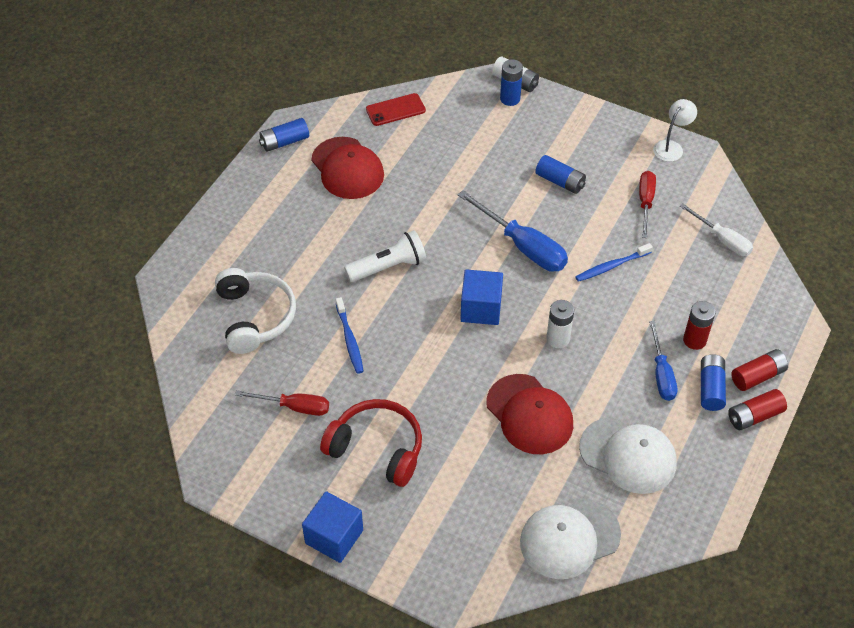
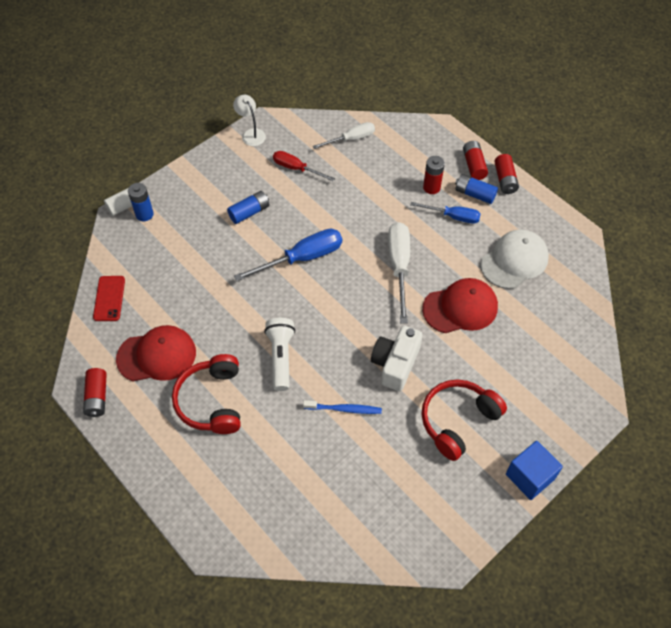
camera: 70 degrees left, 5 degrees up
(255, 317) = (290, 478): white headphones -> none
(284, 142) = (97, 397): blue battery -> red battery
(294, 407) = (397, 471): red screwdriver -> none
(315, 228) = (212, 401): none -> red headphones
(425, 370) = (395, 364): none -> white camera
(481, 308) = (351, 306): blue cube -> none
(558, 339) = (399, 267): white battery -> white screwdriver
(569, 538) = (571, 319): white cap -> none
(612, 266) = (346, 210): blue toothbrush -> none

